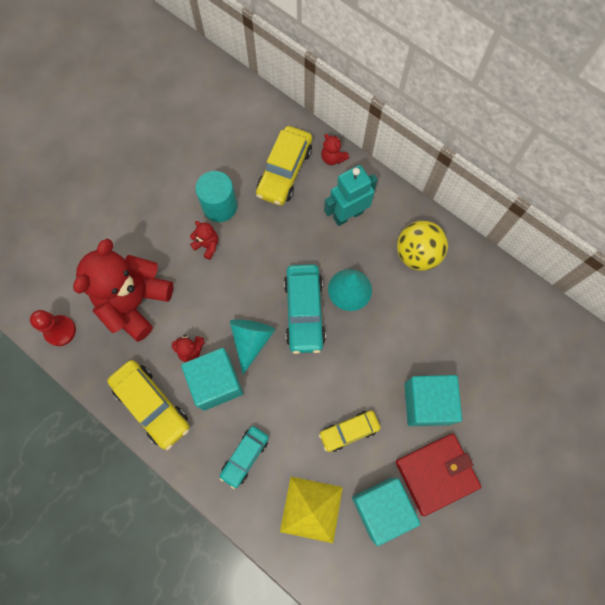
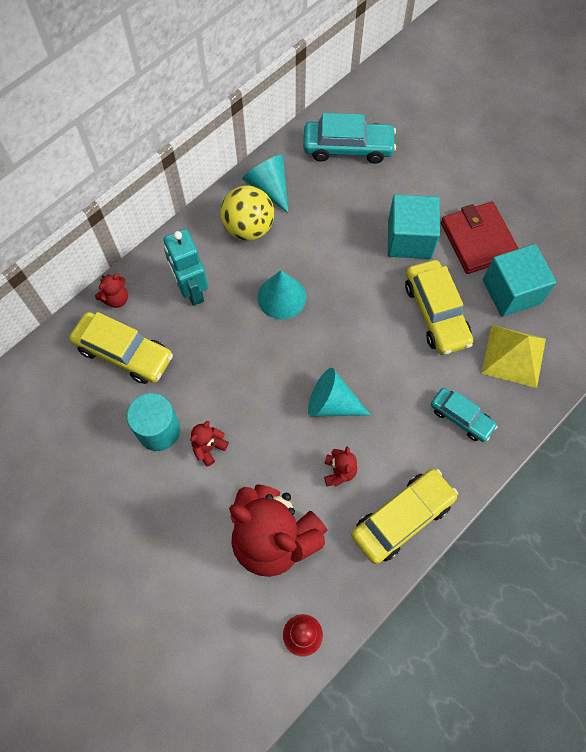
camera: 85 degrees left, 5 degrees down
(216, 383) = (379, 444): turquoise cube -> none
(304, 311) = (303, 345): turquoise car -> turquoise car (348, 148)
(349, 431) = (436, 313): yellow car -> yellow car, size x1.59
(463, 268) = (269, 188): none -> turquoise cone

